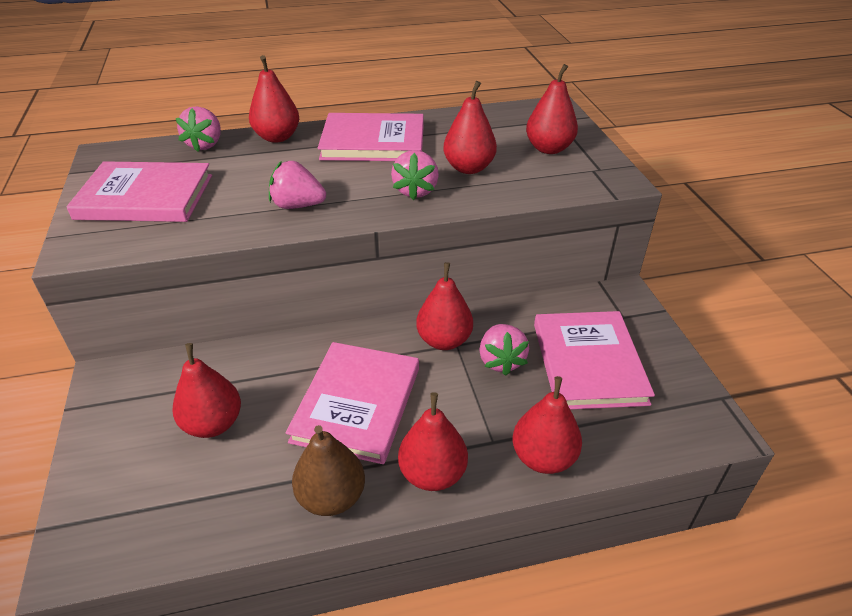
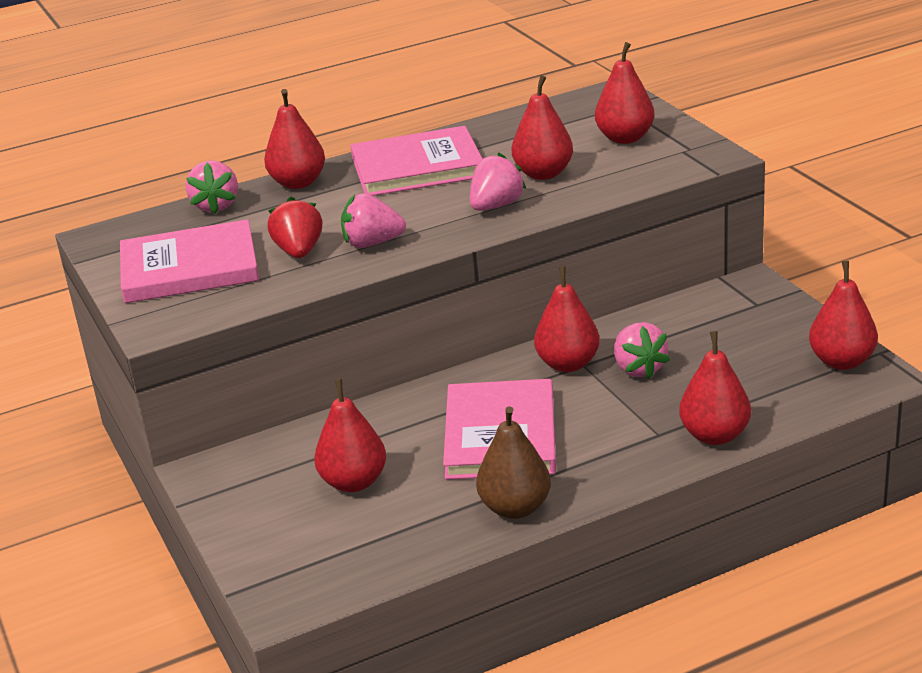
camera: 10 degrees left, 10 degrees down
(236, 200) = (299, 252): none -> red strawberry
(415, 191) = (496, 206): pink strawberry -> pink strawberry turned 135 degrees counterclockwise
(432, 474) = (608, 470): red pear -> red pear (842, 361)
(588, 363) = (733, 351): pink book -> none

